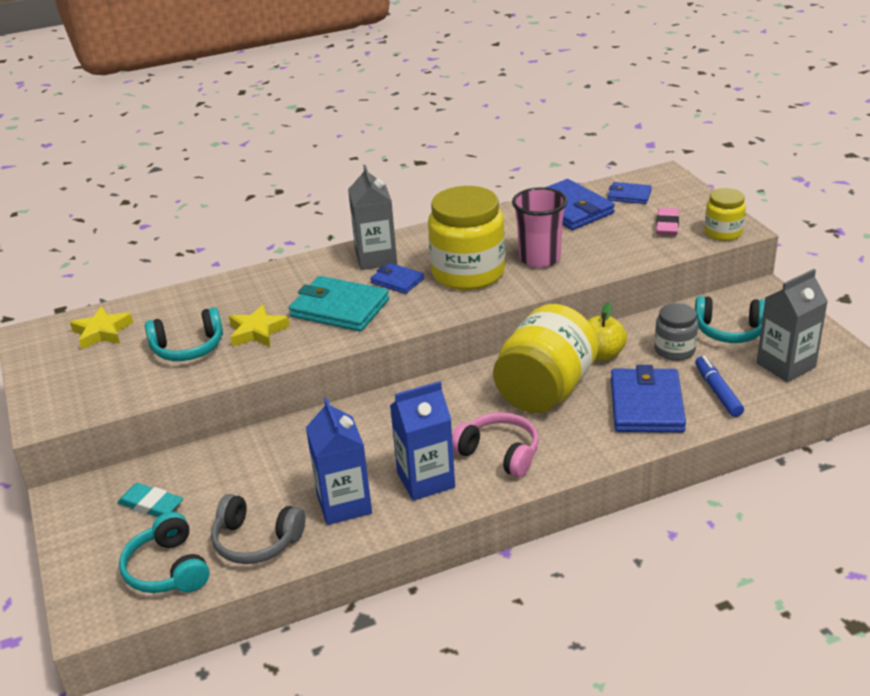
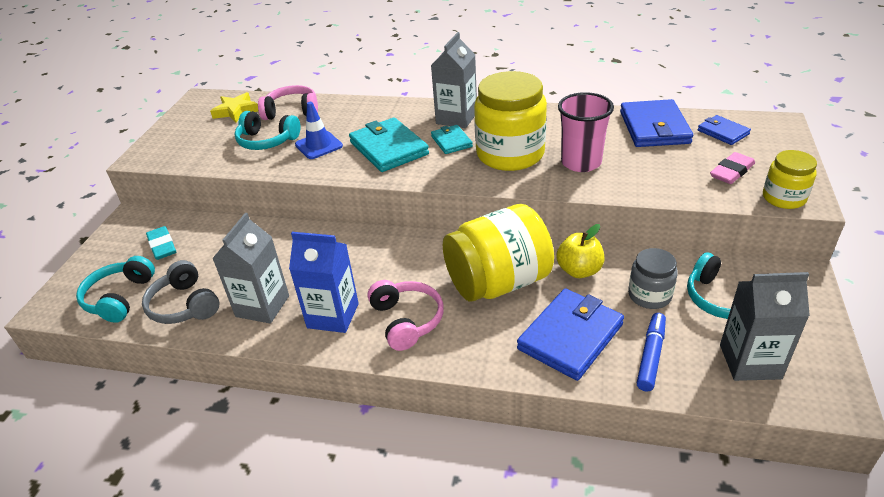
camera: 35 degrees right, 5 degrees up
(177, 310) = (292, 112): none -> pink headphones
(257, 331) = (319, 145): yellow star -> blue traffic cone
(344, 504) = (262, 306): blue carton -> grey carton
(397, 281) = (451, 141): blue wallet -> turquoise wallet

